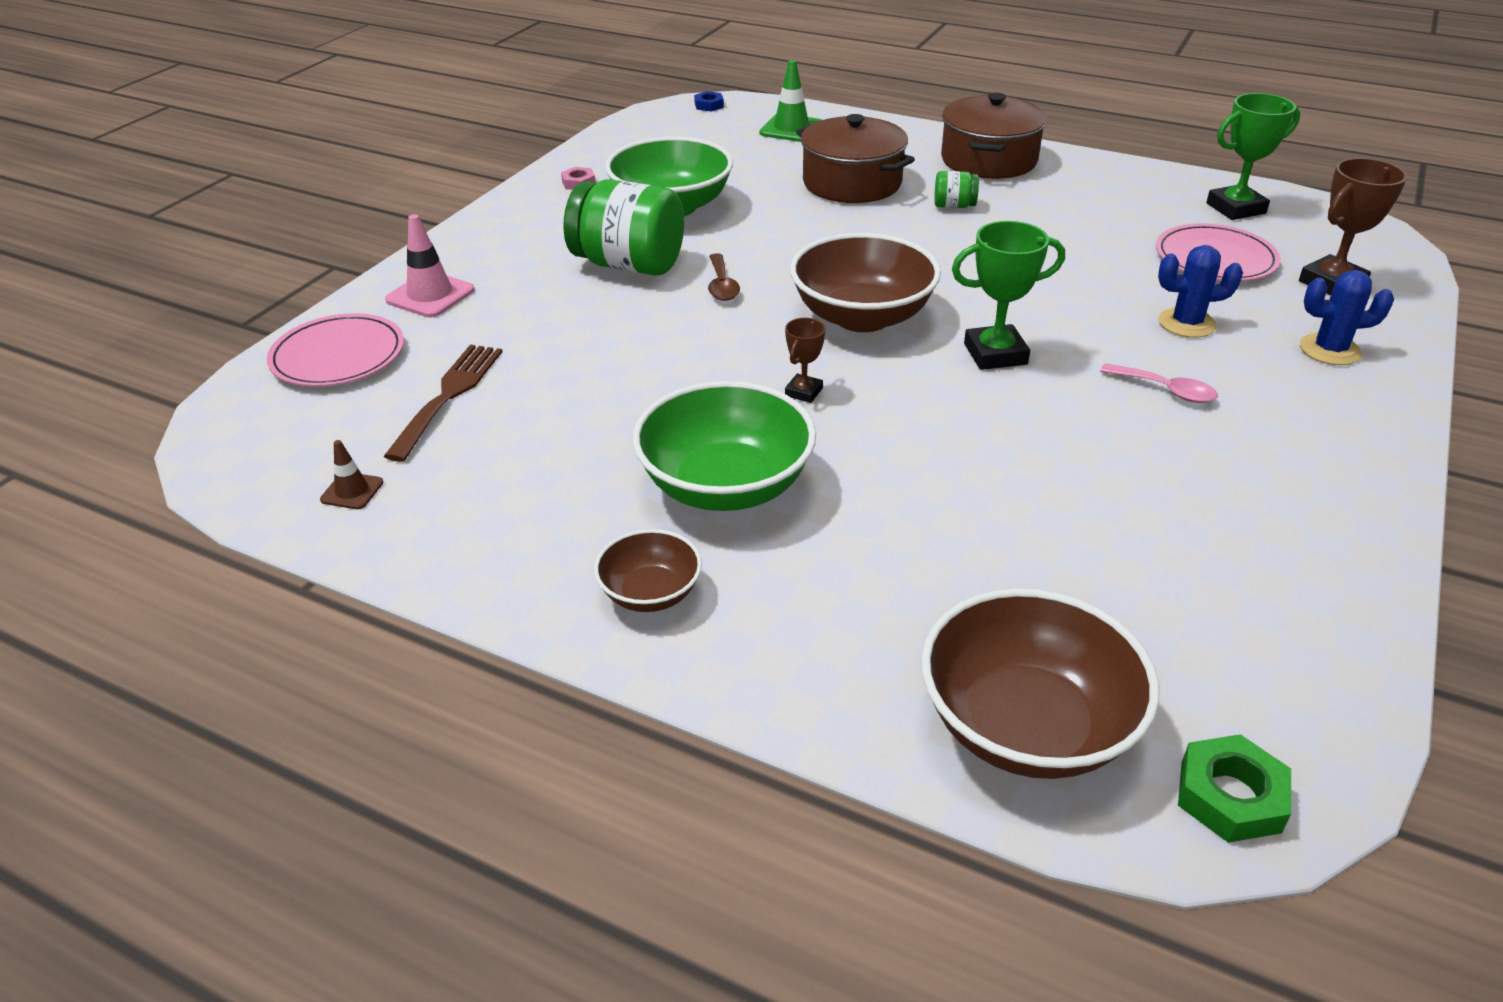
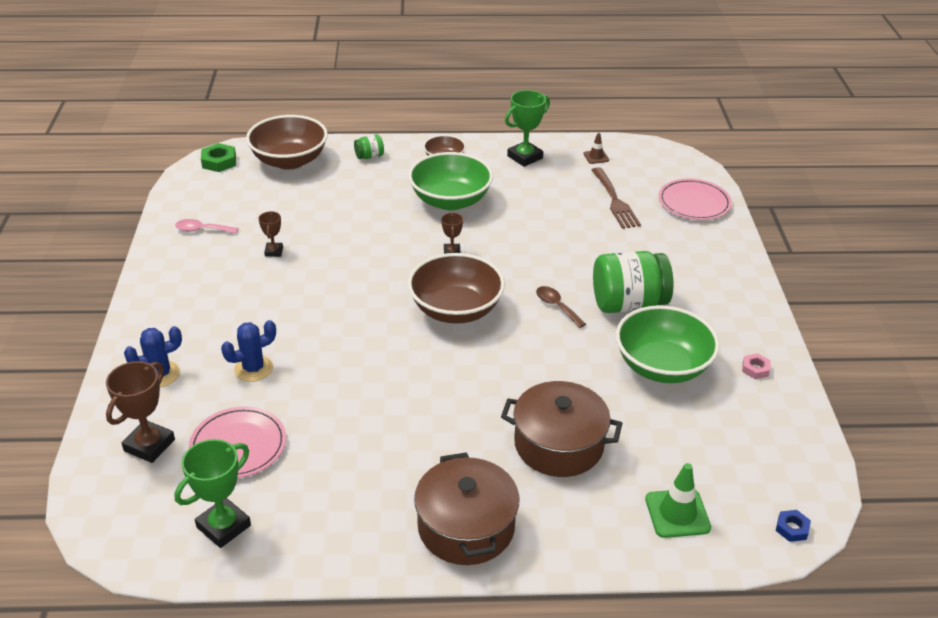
camera: 150 degrees right, 0 degrees up
(430, 295) = (706, 247): pink traffic cone -> none
(954, 206) = (460, 443): green jar -> green jar (369, 156)
(995, 354) = (364, 307): green trophy -> green trophy (525, 157)
(1122, 484) = (274, 251): none -> brown trophy
(1166, 390) = (260, 312): pink spoon -> pink spoon (202, 230)

